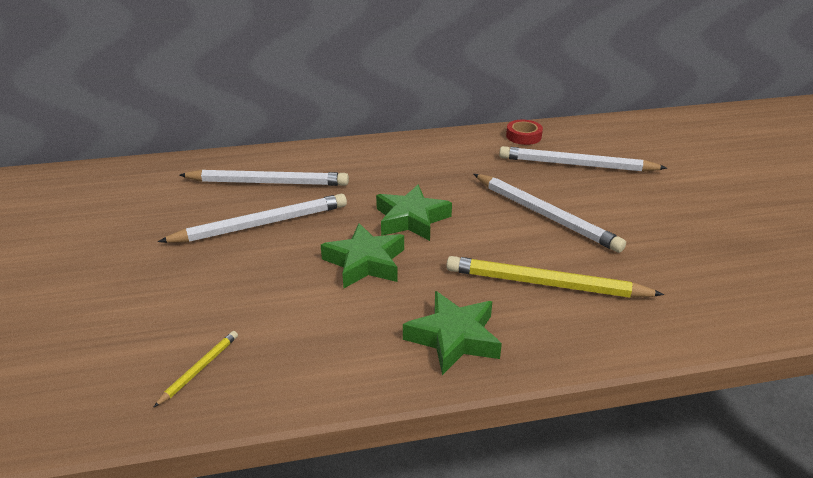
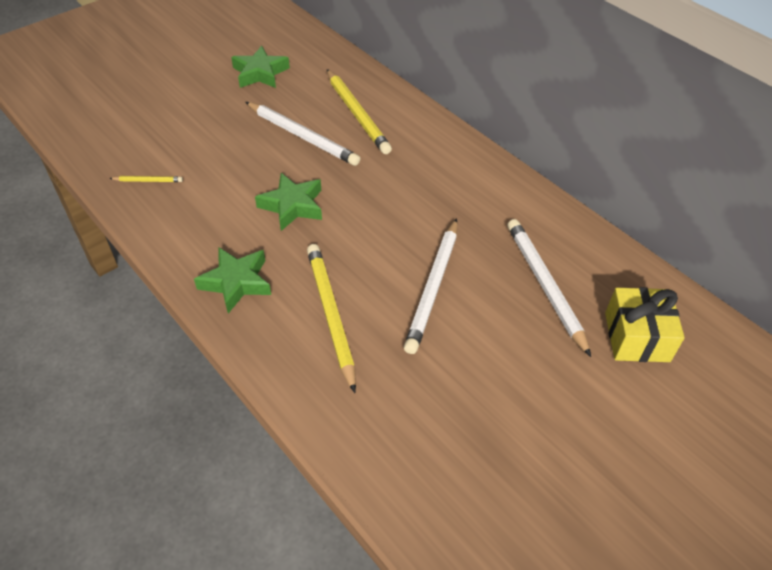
camera: 60 degrees right, 15 degrees up
(268, 182) = (357, 114): white pencil -> yellow pencil
(411, 219) = (365, 208): green star -> green star (260, 73)
(523, 136) = (569, 231): red tape -> none
(650, 148) = (636, 337): none -> yellow gift

